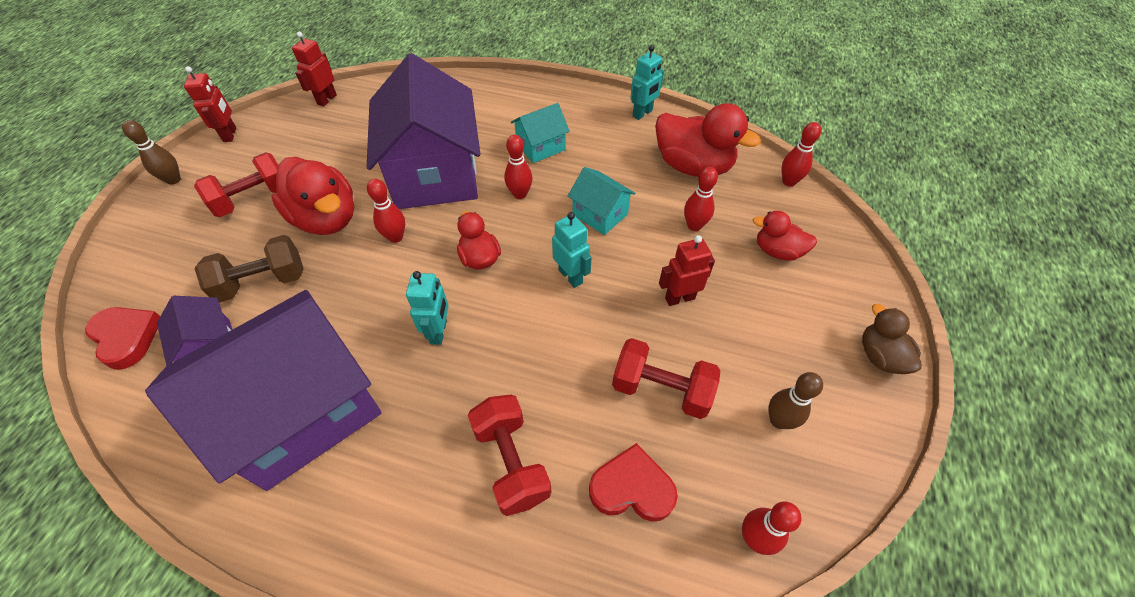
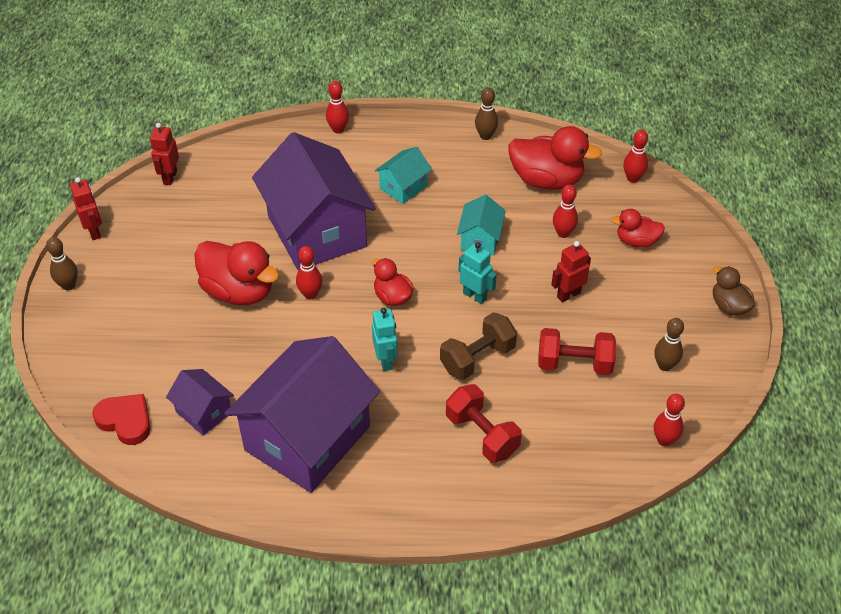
camera: 15 degrees left, 5 degrees down
(253, 199) = (159, 288): red dumbbell -> none
(262, 282) = (214, 355): brown dumbbell -> brown dumbbell (477, 358)
(520, 194) = (403, 235): red bowling pin -> red bowling pin (338, 129)
(600, 214) = (480, 239): turquoise house -> turquoise house turned 75 degrees clockwise
(632, 488) = (573, 431): red heart -> none
(642, 113) = (485, 136): turquoise robot -> brown bowling pin

